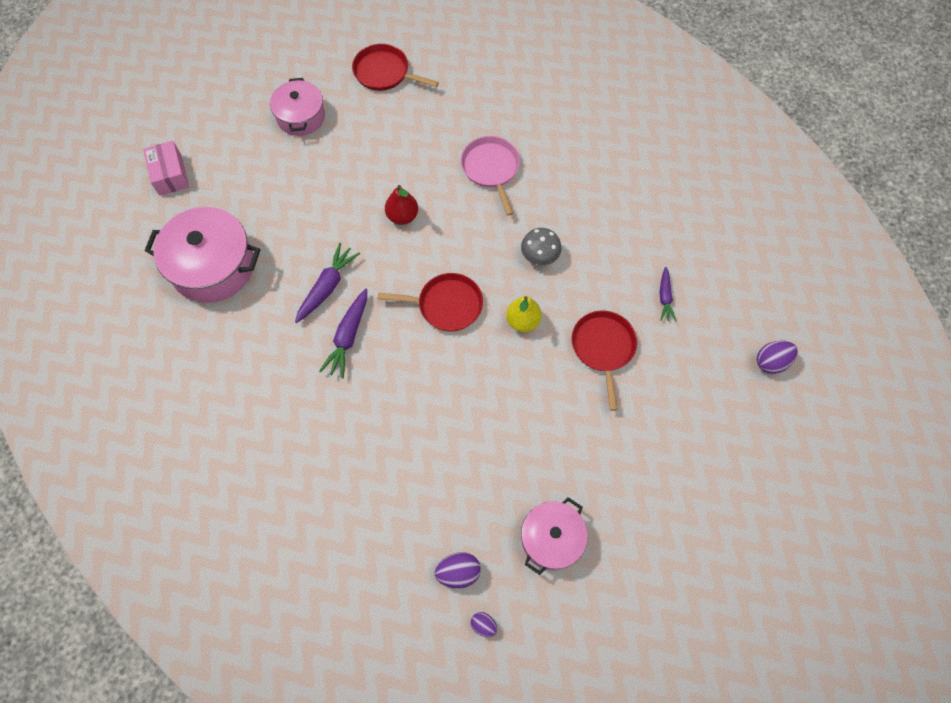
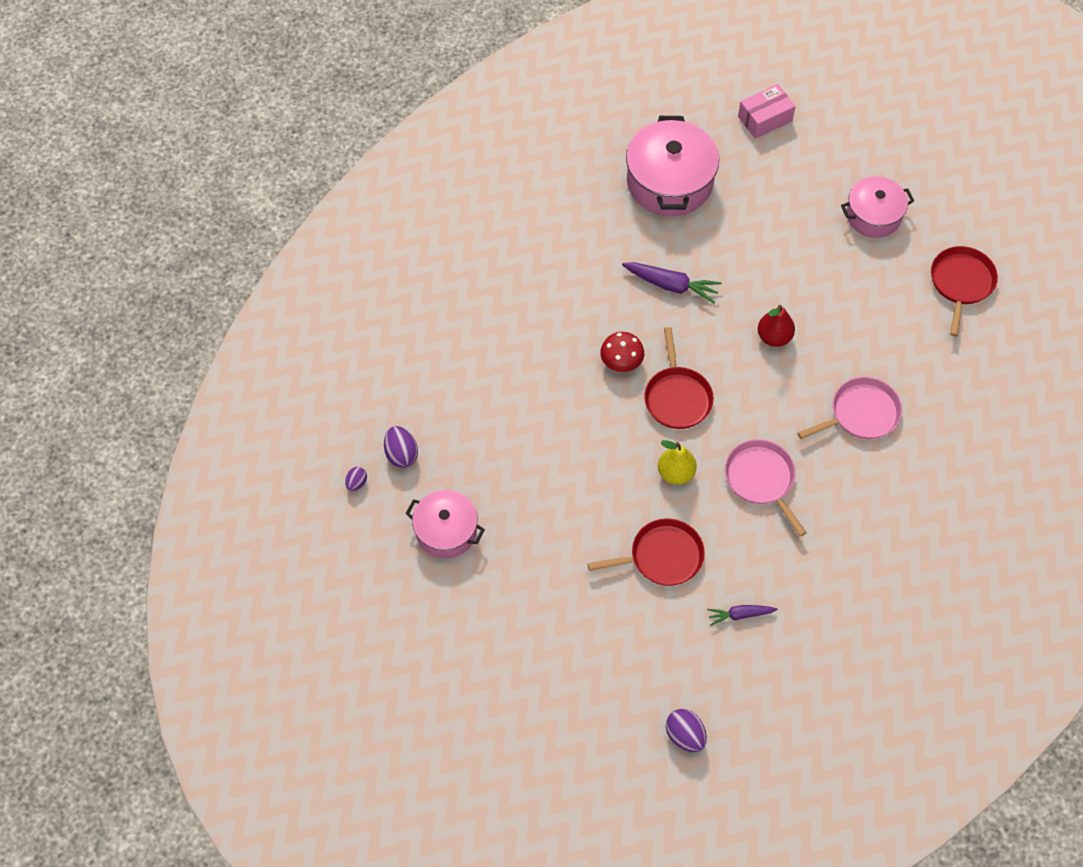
camera: 80 degrees right, 5 degrees down
(348, 337) = (620, 315): purple carrot -> none
(398, 345) = (621, 361): none -> red mushroom
(540, 255) = (761, 479): grey mushroom -> pink pan

